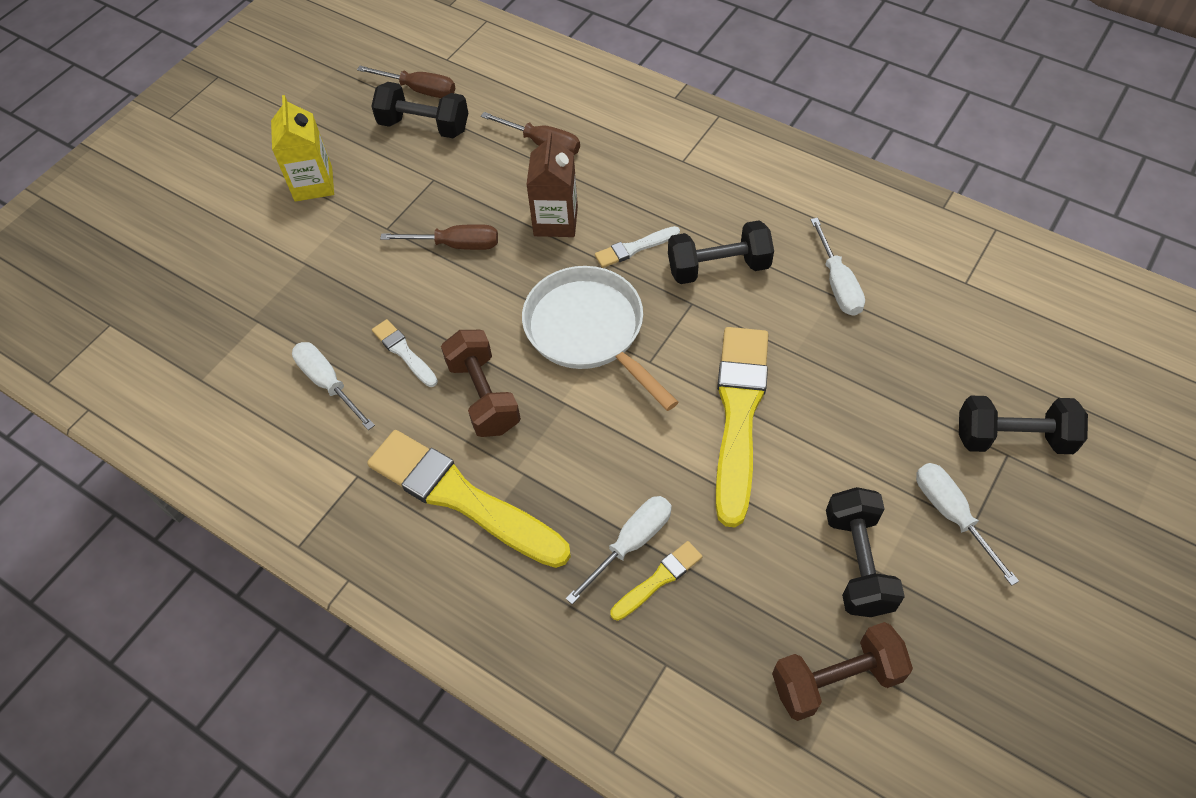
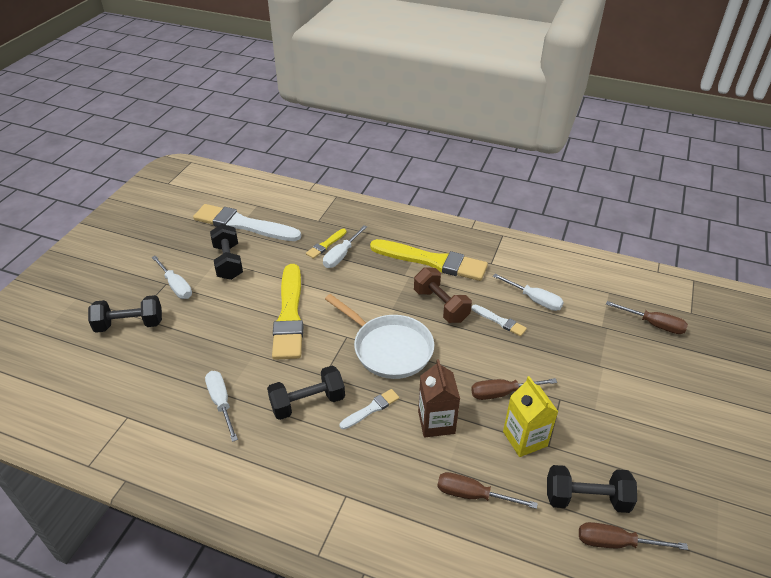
camera: 165 degrees right, 15 degrees down
(181, 312) = (653, 324): none -> brown screwdriver
(313, 184) = (640, 427): yellow carton -> yellow carton (525, 439)
(836, 679) = (243, 224): brown dumbbell -> white brush

